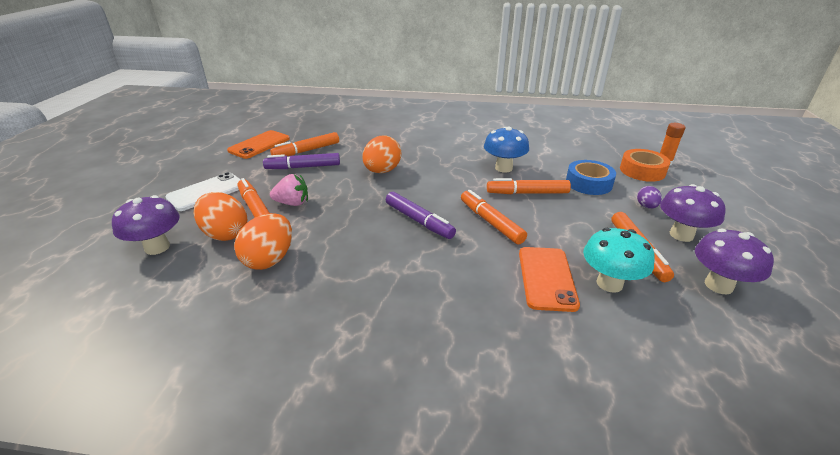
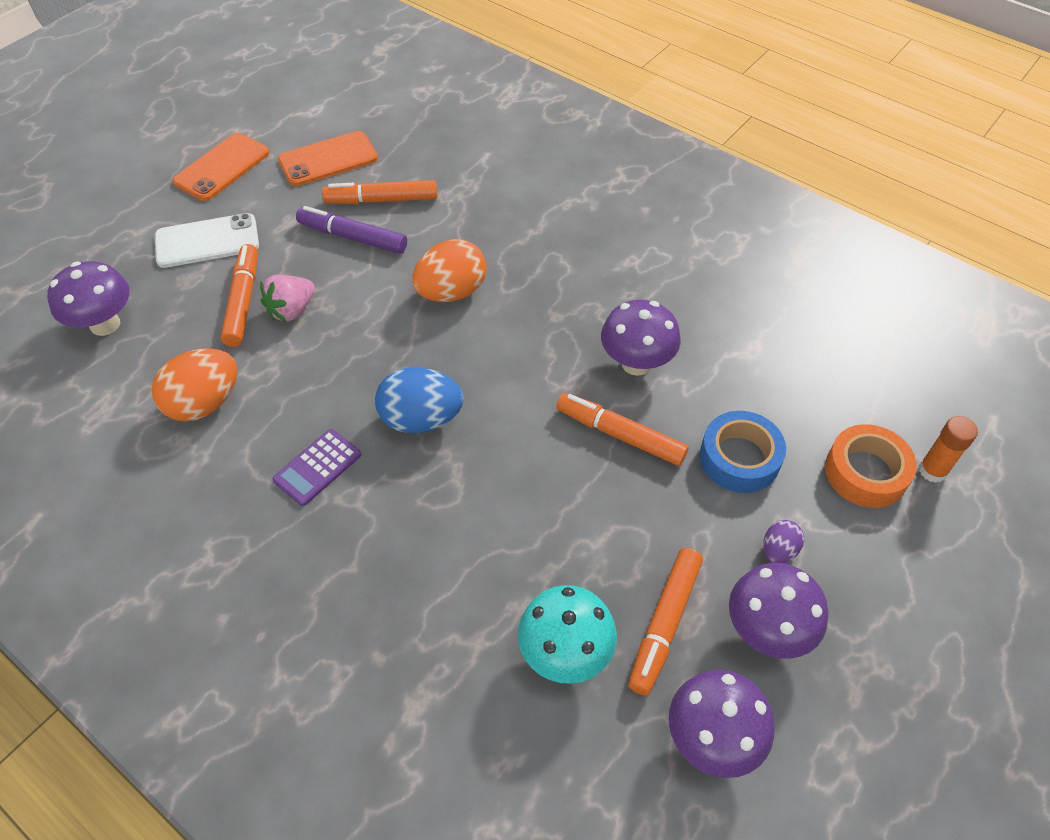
camera: 30 degrees right, 20 degrees up
(225, 234) = (184, 334): orange egg -> none
(292, 203) = (291, 310): pink strawberry -> pink strawberry turned 105 degrees clockwise
(378, 261) = (317, 467): none -> purple calculator
(419, 221) = (421, 419): purple marker -> blue egg
(491, 222) = (512, 468): orange marker -> none
(503, 168) = (636, 363): blue mushroom -> purple mushroom
(546, 278) = (494, 601): orange phone -> orange phone (222, 167)

